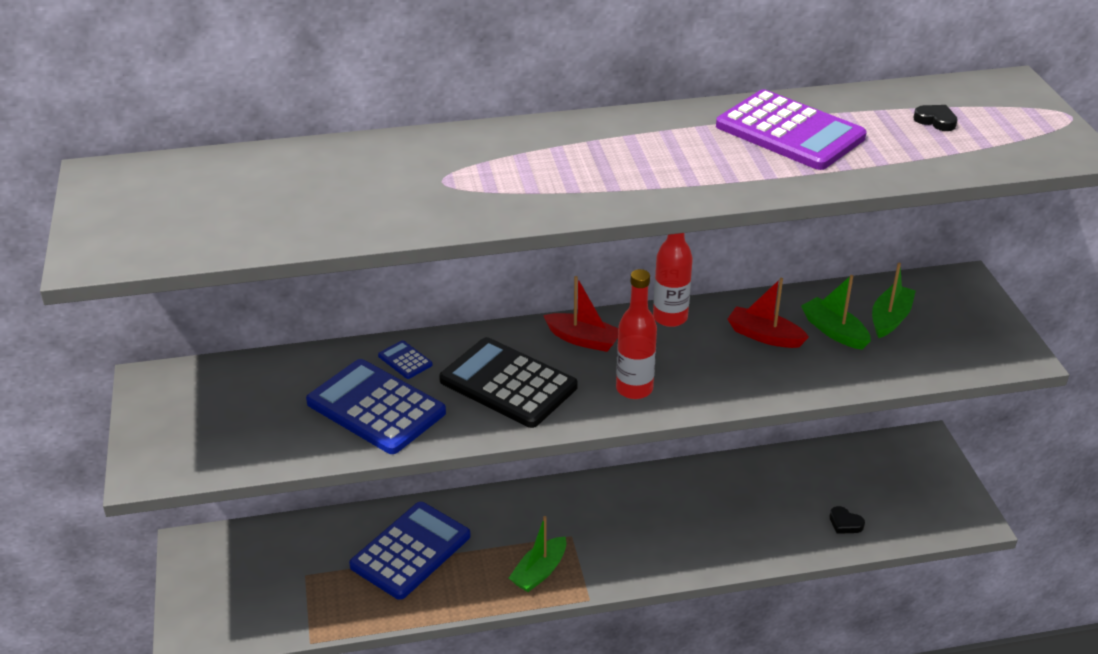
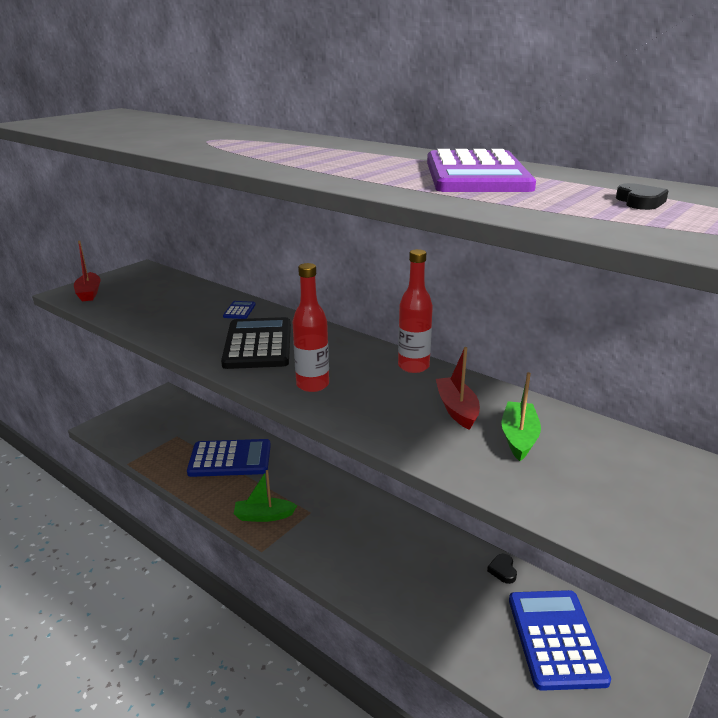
camera: 50 degrees right, 10 degrees down
(376, 407) = (185, 320): blue calculator -> blue calculator (556, 639)
(583, 339) = (339, 348): red boat -> red boat (89, 293)
(845, 523) = (496, 653): black heart -> black heart (502, 570)
(890, 318) = (588, 458): green boat -> none

